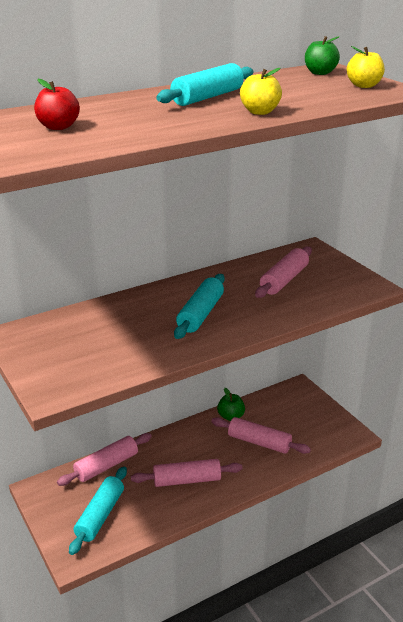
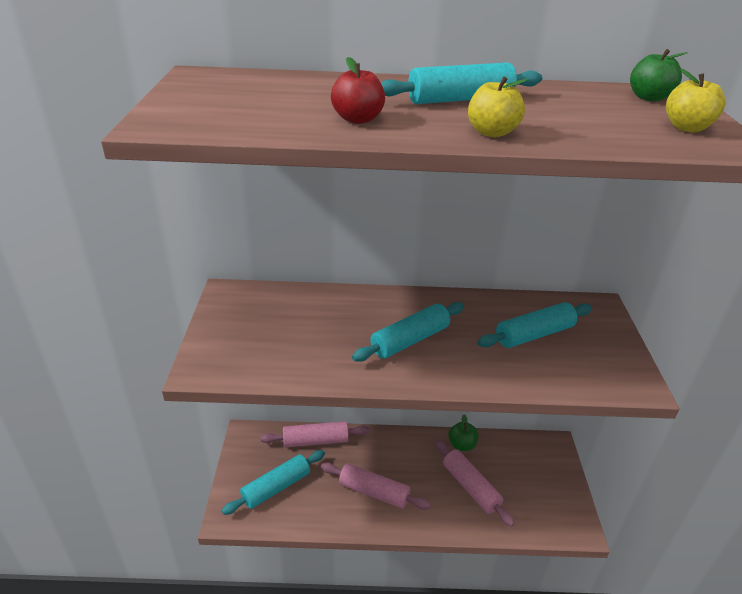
camera: 30 degrees right, 5 degrees up
(58, 127) = (252, 99): red apple -> red apple (358, 119)
(284, 280) = (534, 334): pink rolling pin -> turquoise rolling pin

